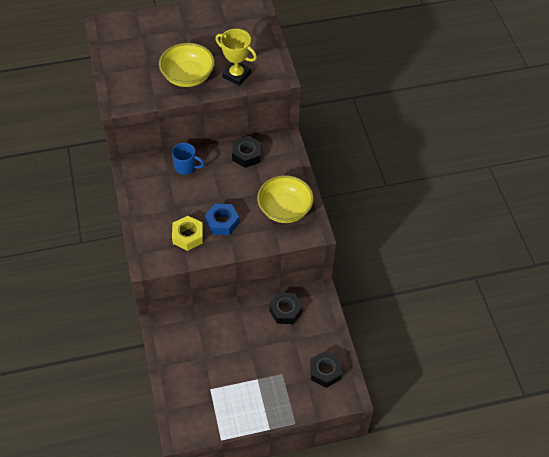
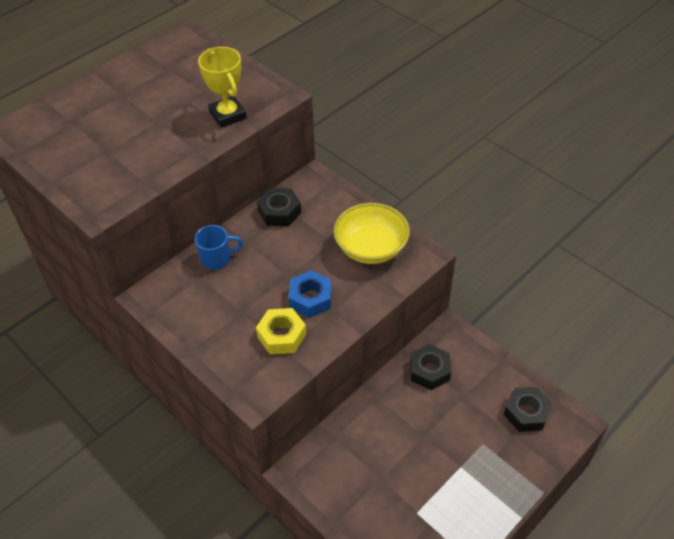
camera: 30 degrees left, 5 degrees down
(188, 76) = (168, 141): yellow bowl -> none
(236, 75) = (228, 115): yellow trophy -> yellow trophy turned 60 degrees clockwise

